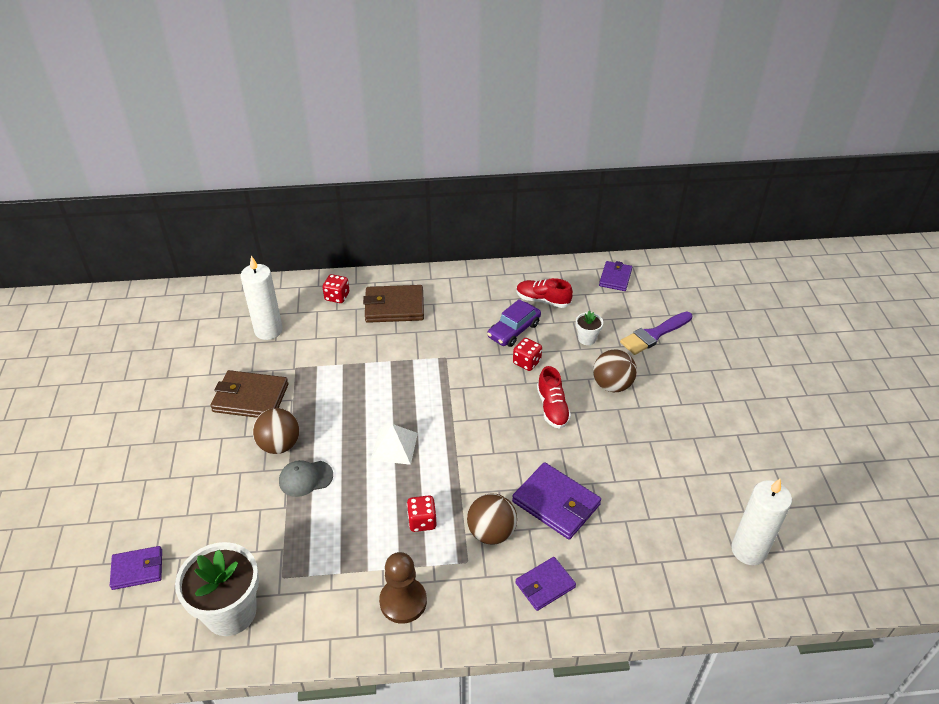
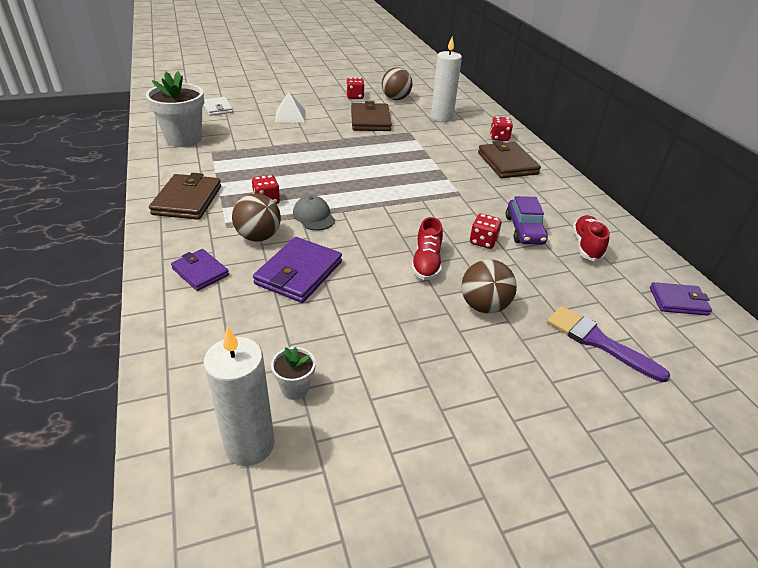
camera: 75 degrees right, 5 degrees down
(137, 569) = (217, 108): purple wallet -> white wallet
(168, 402) = (355, 96): none -> red dice
(279, 445) = (329, 136): brown ball -> brown ball (395, 99)
(305, 478) = (300, 149): grey cap -> grey cap (314, 216)
(394, 446) = (343, 180): white pyramid -> white pyramid (290, 116)
(403, 601) = (187, 200): brown pawn -> brown wallet
(514, 330) = (524, 230): purple car -> purple car turned 120 degrees counterclockwise
(552, 408) = (426, 263): red shoe -> red shoe turned 60 degrees counterclockwise
(587, 339) = (548, 282): white flower pot -> white flower pot (295, 388)

